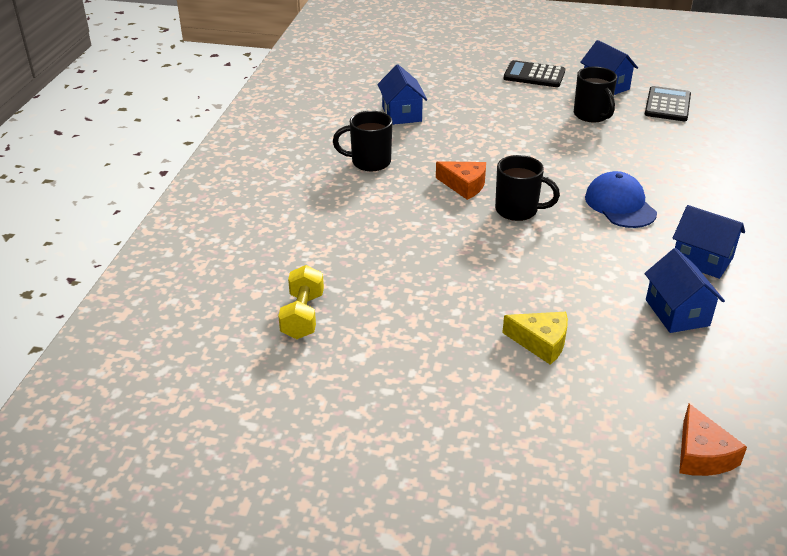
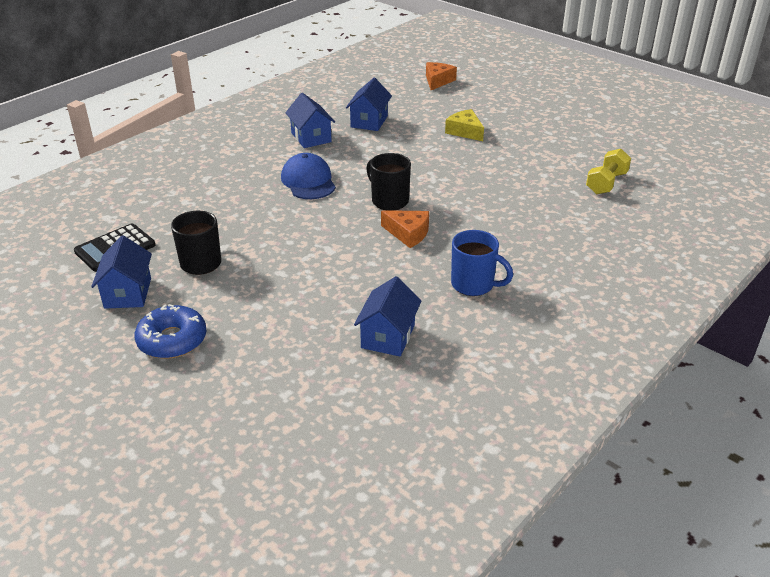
camera: 150 degrees left, 0 degrees up
(369, 162) = (474, 285): black mug -> blue mug
(464, 185) = (408, 233): orange cheese -> orange cheese turned 150 degrees clockwise
(534, 75) = (172, 340): black calculator -> blue donut
(620, 205) = (308, 181): blue cap -> blue cap turned 150 degrees clockwise

